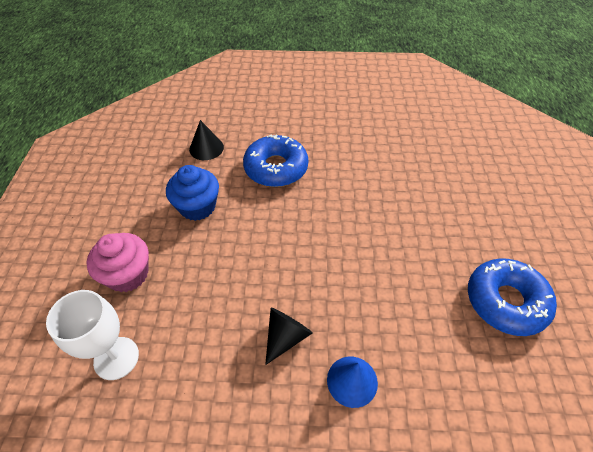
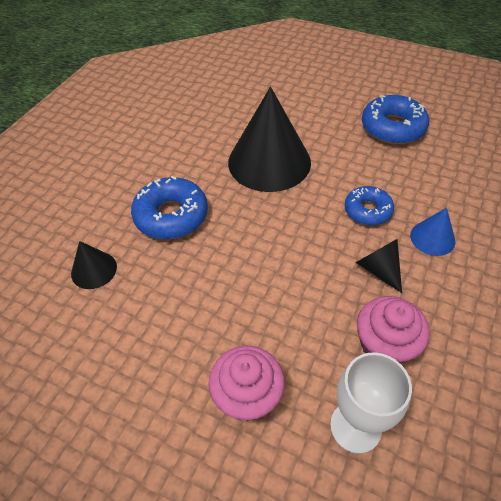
camera: 65 degrees left, 0 degrees up
(197, 206) = (183, 301): blue cupcake -> none
(201, 362) = (384, 345): none -> pink cupcake
(358, 308) = (367, 210): none -> blue donut
(376, 208) = (269, 162): none -> black cone

